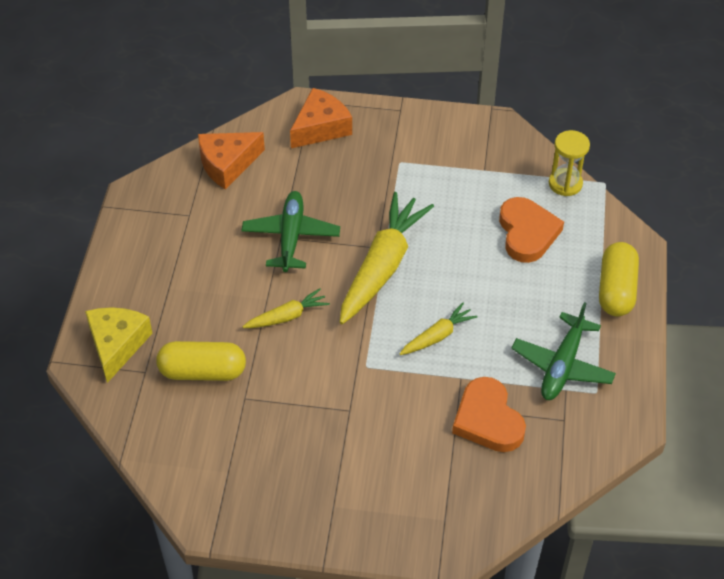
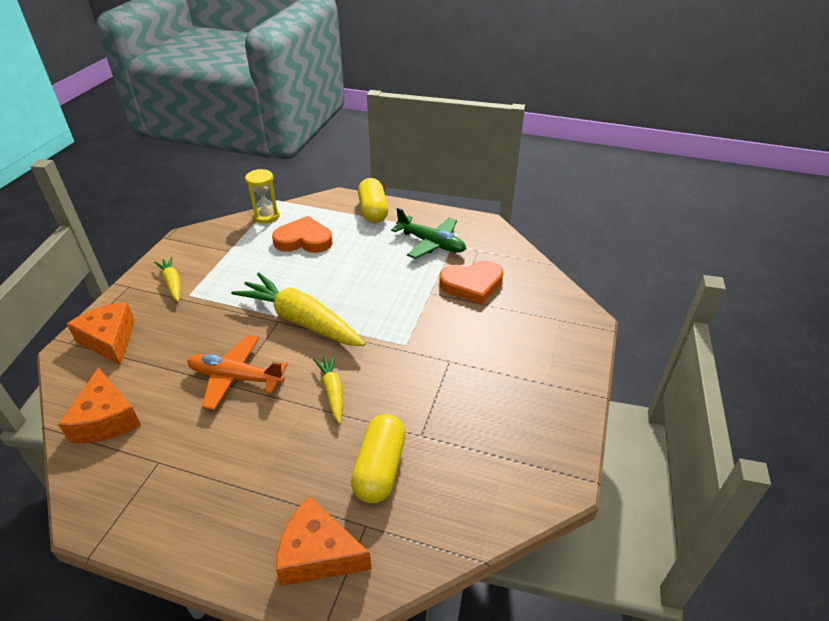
camera: 80 degrees left, 10 degrees down
(117, 345) = (318, 554): yellow cheese -> orange cheese
(291, 236) = (235, 378): green plane -> orange plane
(437, 336) = (386, 299): yellow carrot -> yellow carrot (172, 283)
(616, 290) = (373, 211): yellow capsule -> yellow capsule turned 60 degrees clockwise

